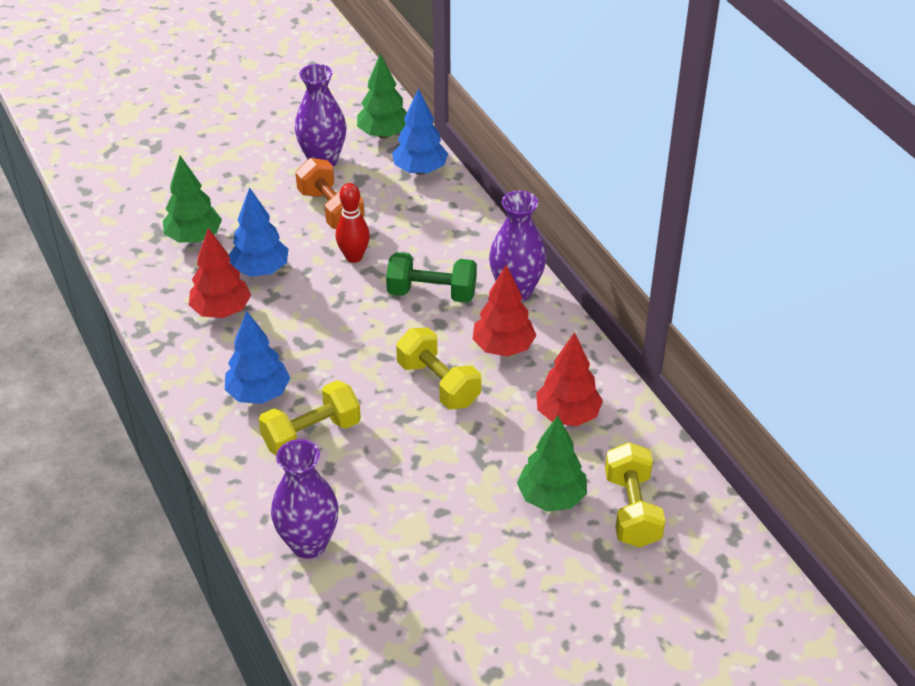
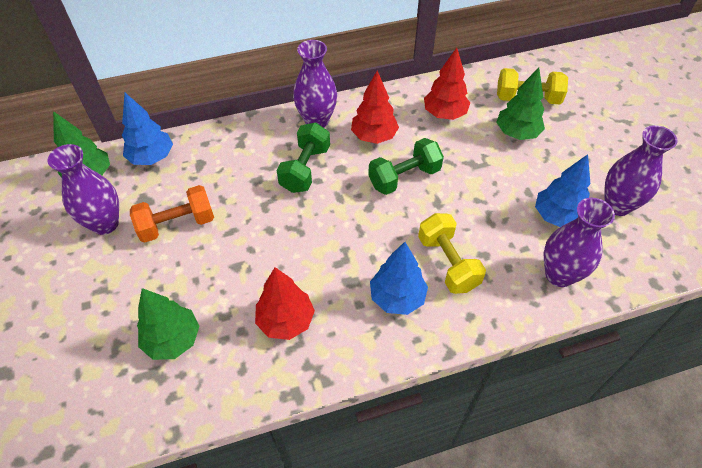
camera: 80 degrees left, 10 degrees up
(260, 270) = (240, 285): blue tree -> blue tree (557, 216)
(354, 257) = (246, 214): red bowling pin -> none
(437, 614) = (617, 205): none -> purple vase
(438, 383) = (404, 177): yellow dumbbell -> green dumbbell

